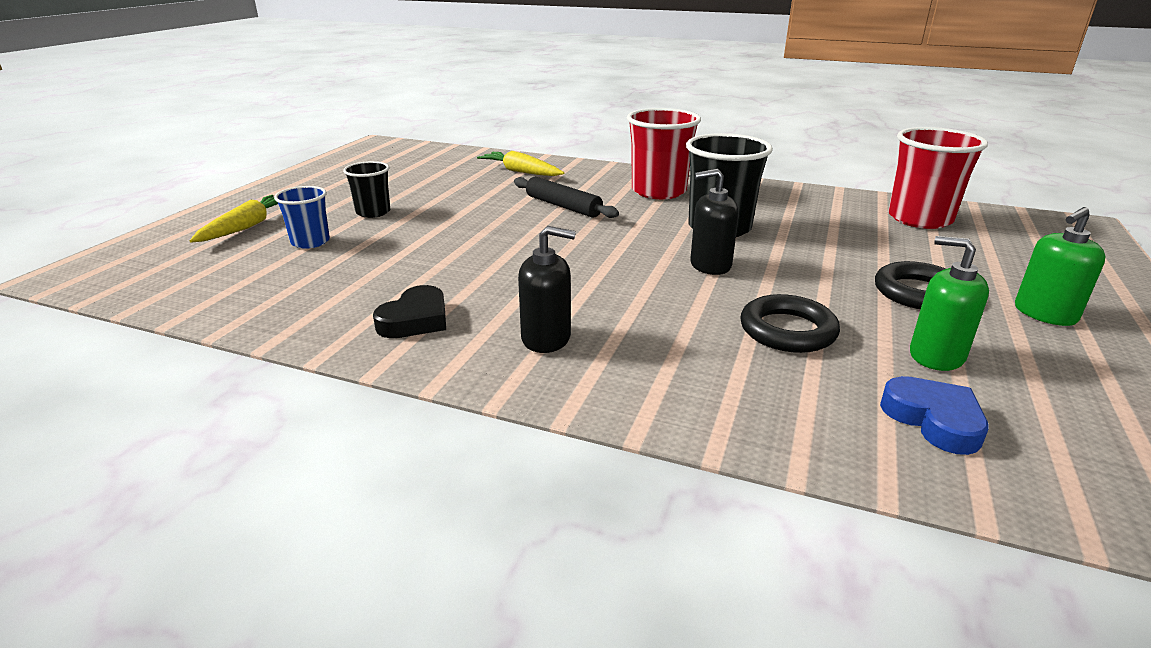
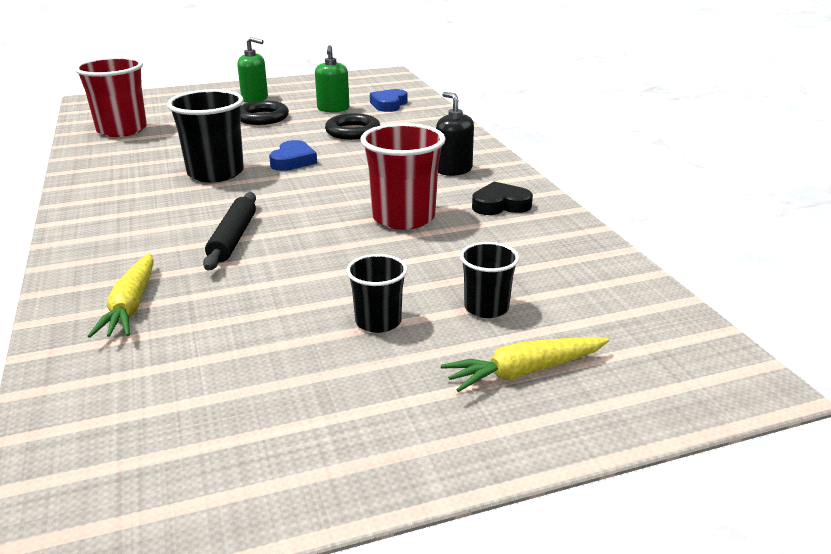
camera: 130 degrees left, 0 degrees up
(310, 242) = (486, 308): blue cup -> black cup
(658, 191) = (138, 214): red cup -> red cup (403, 218)
(710, 265) = (293, 161): black soap dispenser -> blue heart

